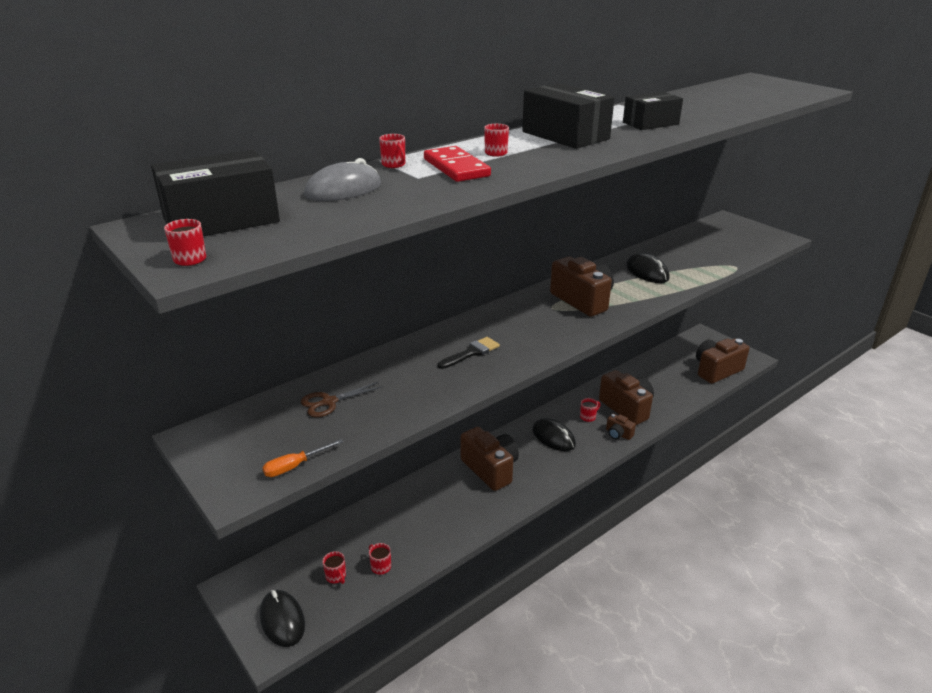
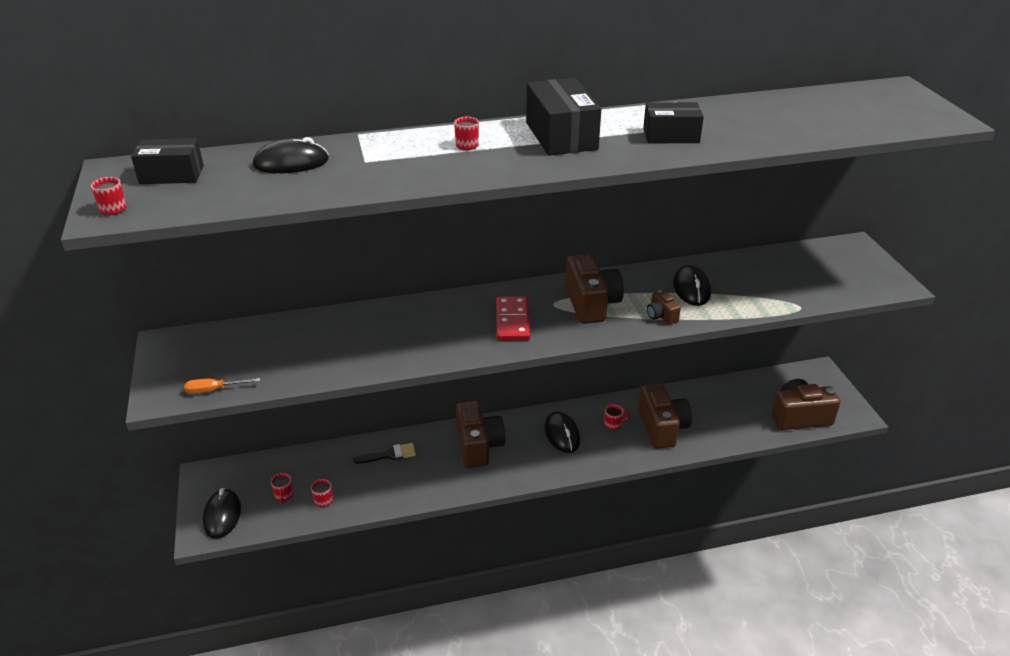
camera: 25 degrees right, 5 degrees up
(221, 220) = (171, 175): black box -> black box, size x0.66
(329, 402) = (282, 342): brown scissors -> none
(343, 190) = (291, 163): grey mouse -> black mouse
(394, 165) = (363, 142): red mug -> none
(456, 168) = (410, 157): red domino -> red domino (512, 321)
(471, 353) = (436, 330): black brush -> black brush (389, 455)
(618, 434) = (630, 452): brown camera -> brown camera (661, 316)

